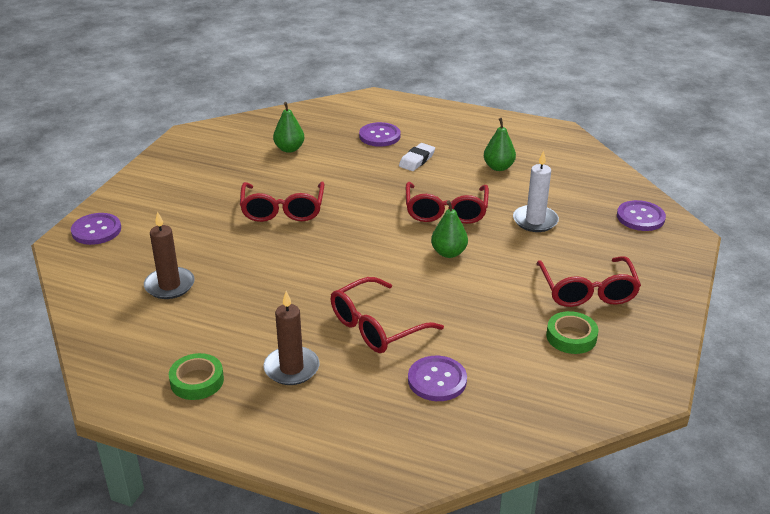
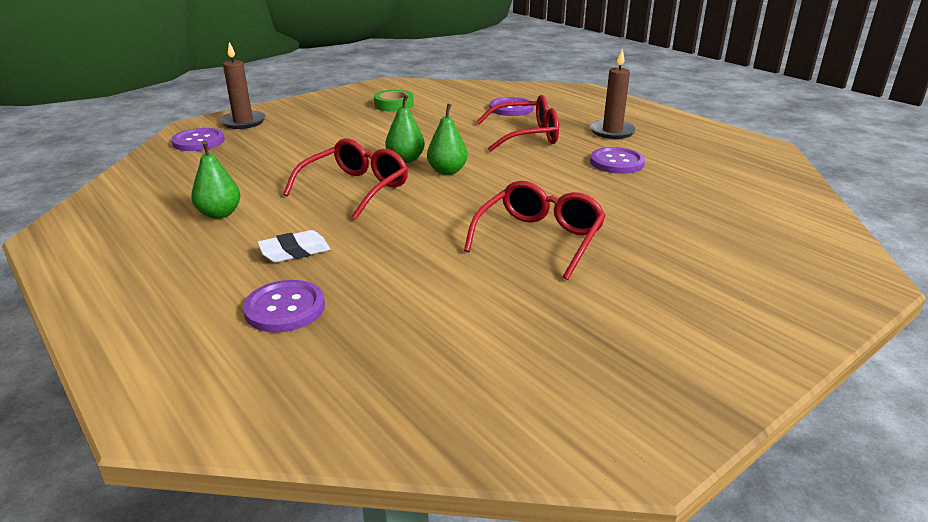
camera: 150 degrees left, 5 degrees down
(96, 230) = (821, 283): purple button -> purple button (616, 162)
(169, 285) = (711, 200): brown candle -> brown candle (243, 122)
(197, 381) = (692, 140): green tape -> none
(289, 149) = (454, 333): green pear -> green pear (447, 171)
(535, 221) = (288, 161): white candle -> none
(587, 291) = (339, 118): red glasses -> none

